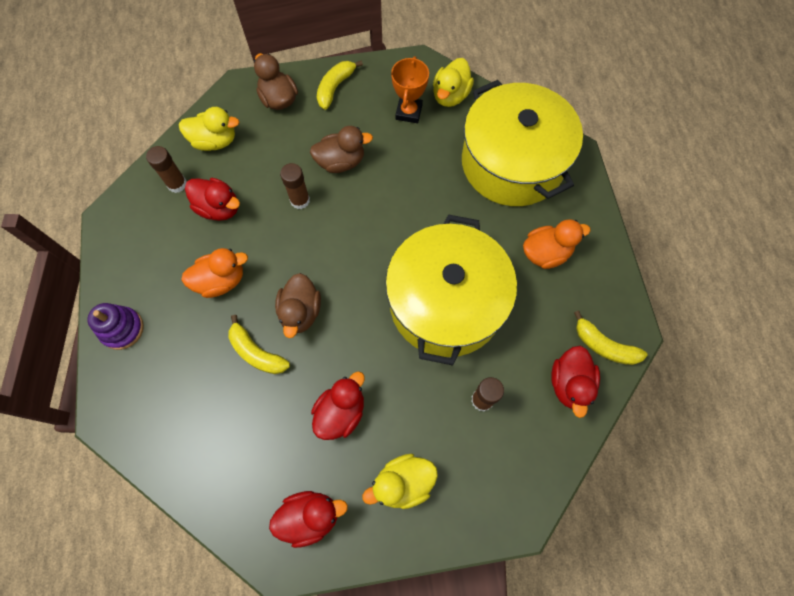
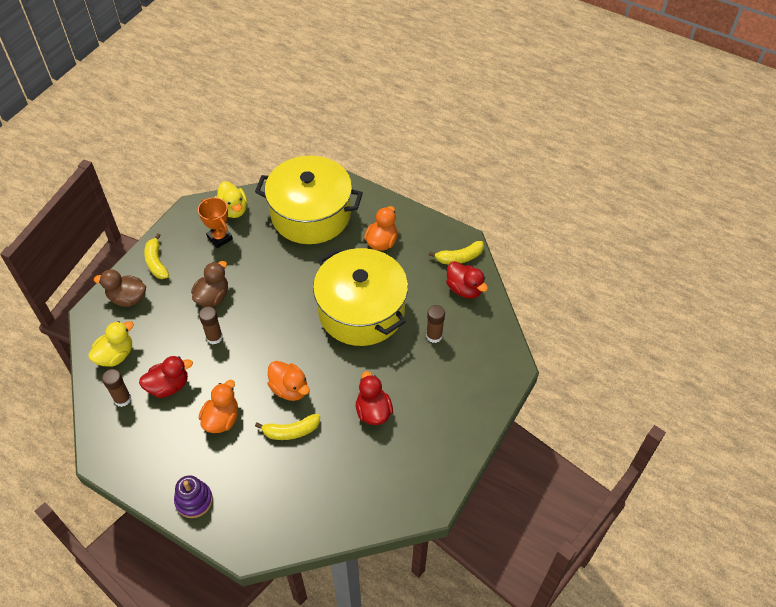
camera: 50 degrees left, 15 degrees down
(300, 312) = (289, 389): brown duck -> orange duck
(310, 516) = (419, 470): red duck -> none
(403, 483) = (443, 409): yellow duck -> none

